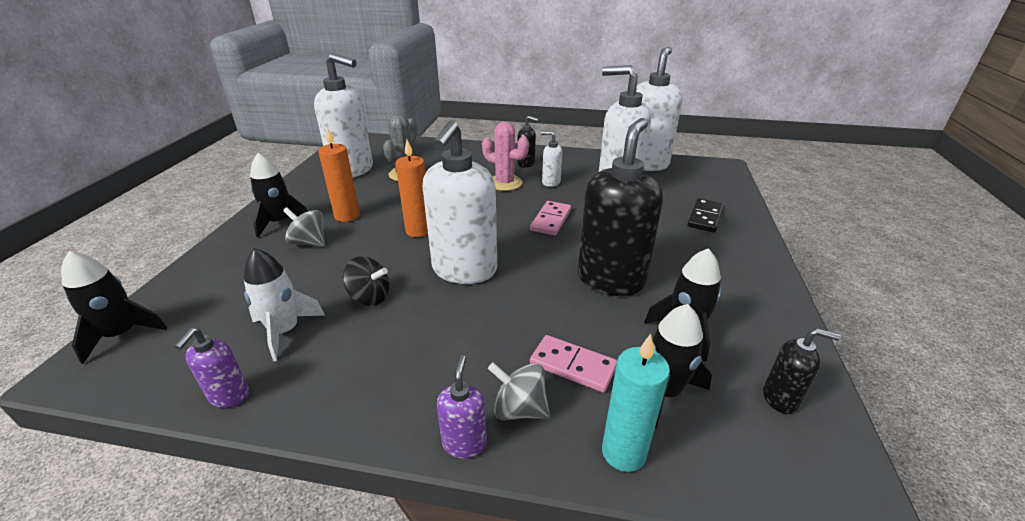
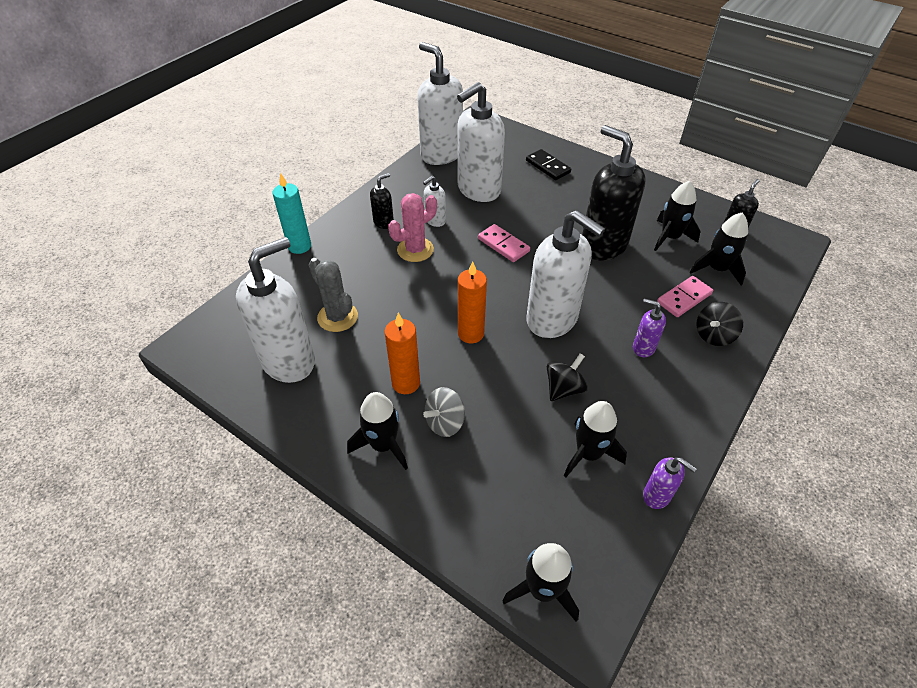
camera: 65 degrees left, 15 degrees up
(284, 331) = (588, 454): white rocket -> black rocket
(464, 443) = (734, 368): purple soap dispenser -> purple soap dispenser (643, 347)
(519, 409) = (713, 335): grey spinning top -> black spinning top
(623, 452) = (755, 304): turquoise candle -> turquoise candle (299, 246)

